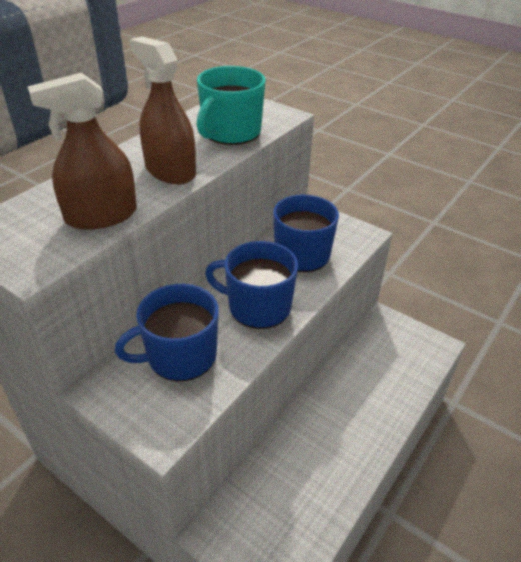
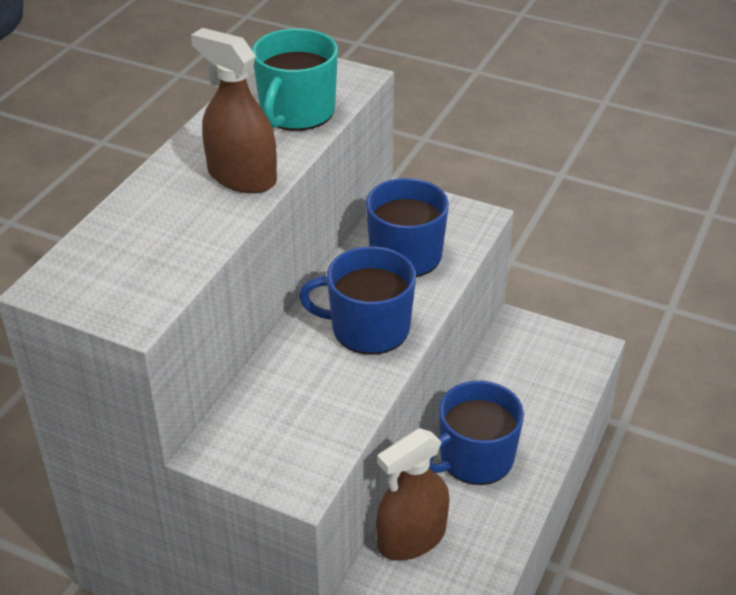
camera: 10 degrees left, 0 degrees up
(101, 216) = (185, 245): brown spray bottle -> brown spray bottle (411, 537)
(180, 356) = (292, 399): blue mug -> blue mug (474, 458)

